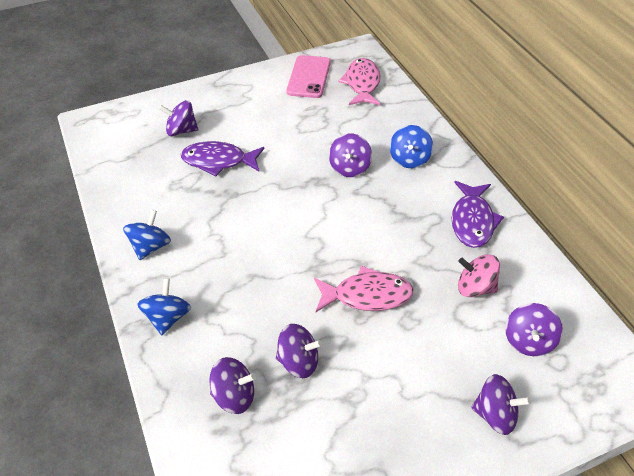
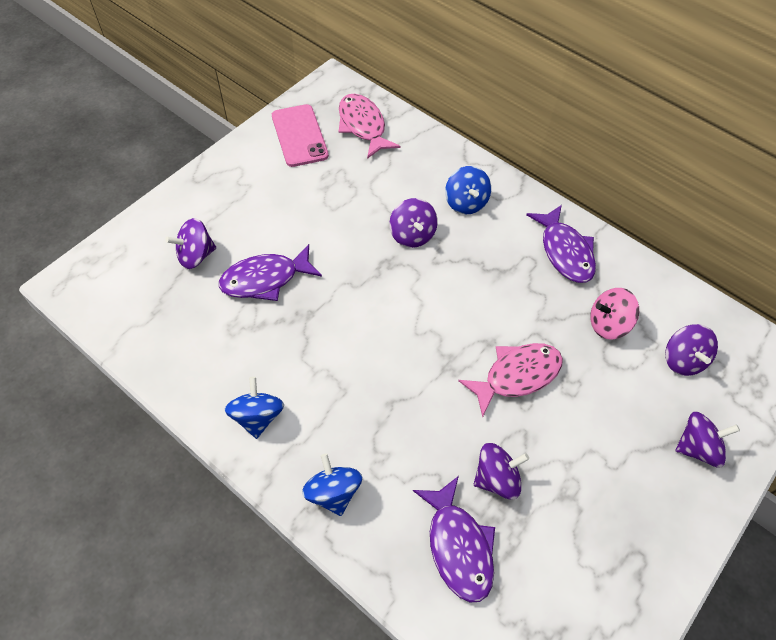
camera: 30 degrees left, 10 degrees up
(234, 396) = (458, 546): purple spinning top -> purple fish

